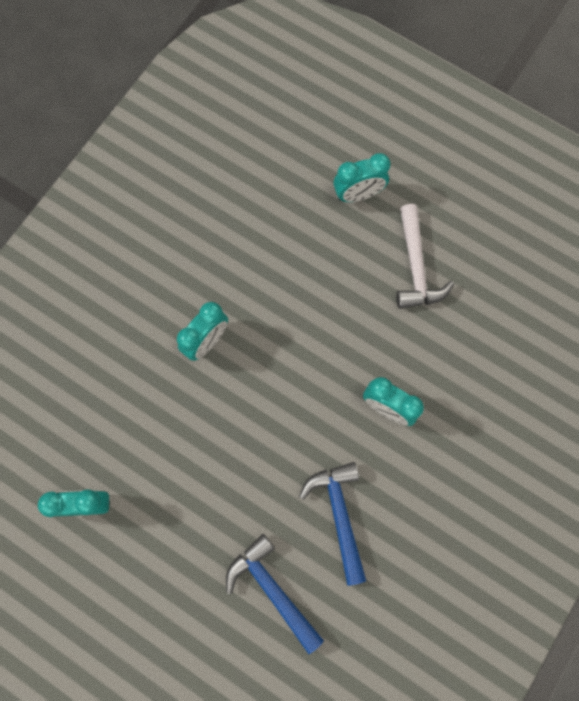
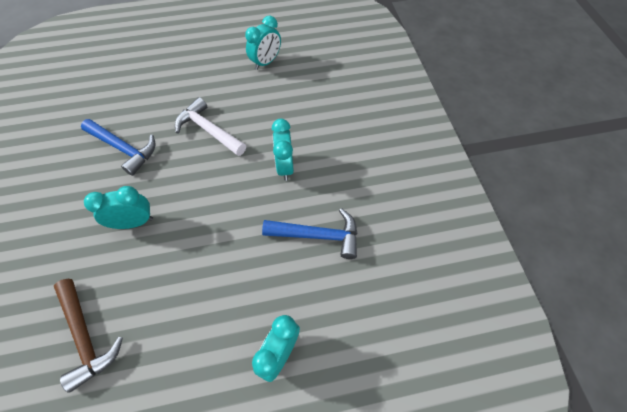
camera: 135 degrees right, 15 degrees down
(272, 589) = (137, 97): blue hammer -> blue hammer (318, 235)
(416, 267) = (183, 335): white hammer -> white hammer (208, 130)
(488, 331) = (86, 337): none -> brown hammer

